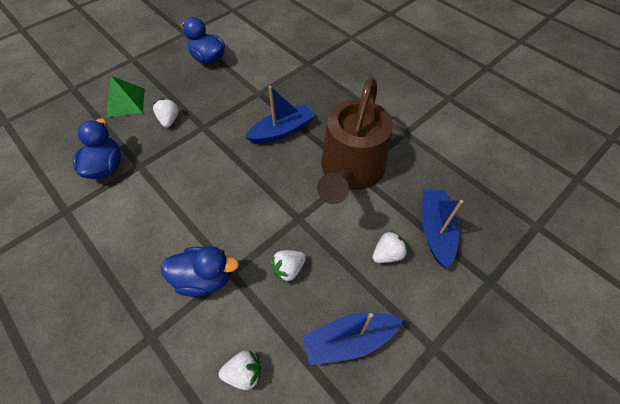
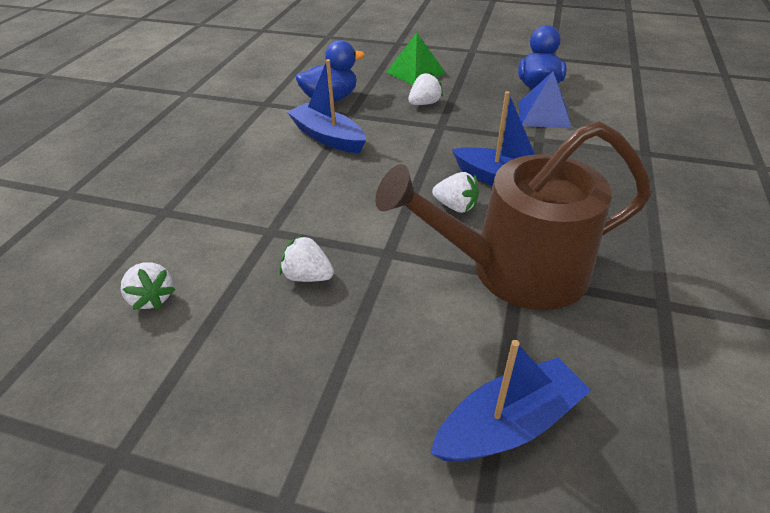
camera: 60 degrees right, 15 degrees down
(204, 278) = (251, 215): blue duck -> none
(239, 76) = (543, 114): none -> blue pyramid
(349, 340) = (240, 383): blue boat -> blue boat (328, 137)
(387, 254) = (409, 373): white strawberry -> white strawberry (455, 206)

